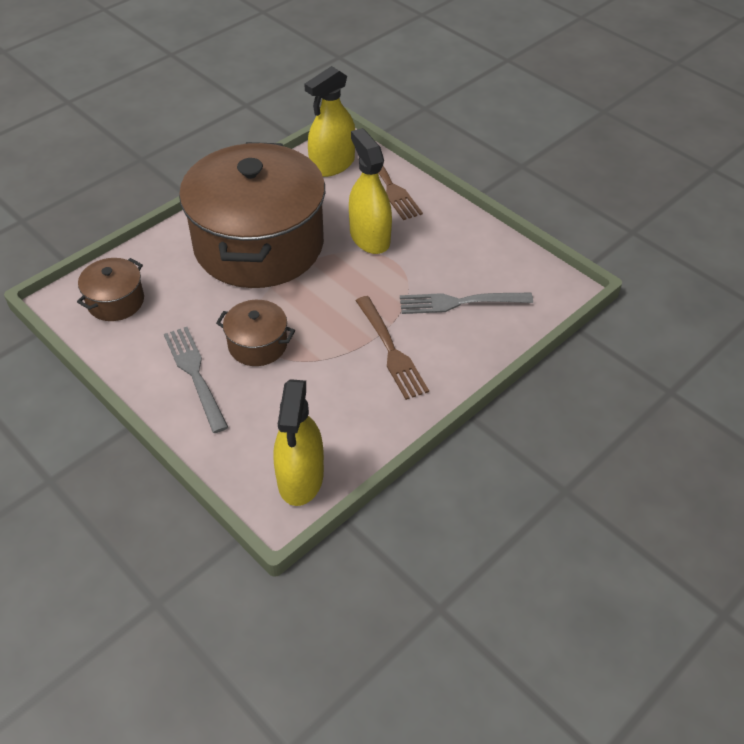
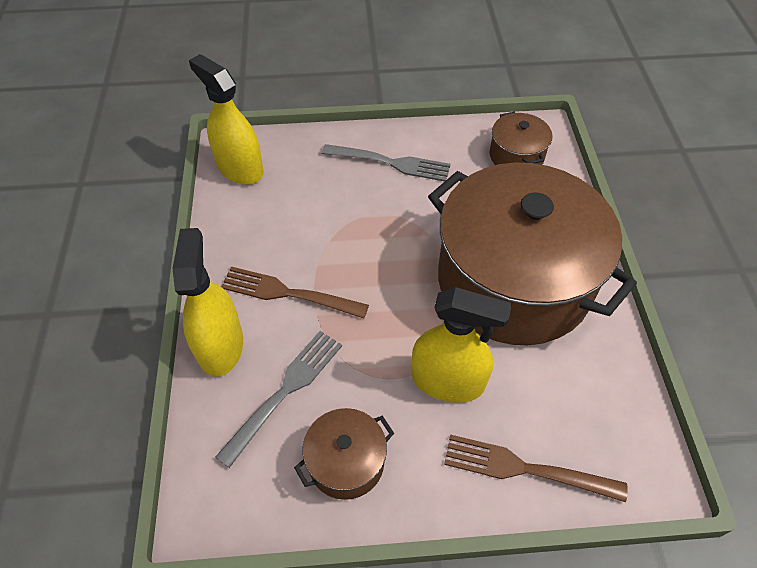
camera: 130 degrees right, 5 degrees up
(257, 345) = (385, 212): brown pot -> brown pot (346, 462)
(332, 164) = (611, 434): yellow spray bottle -> yellow spray bottle (220, 346)

